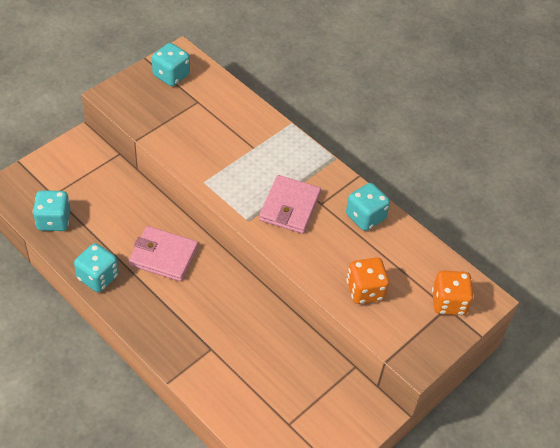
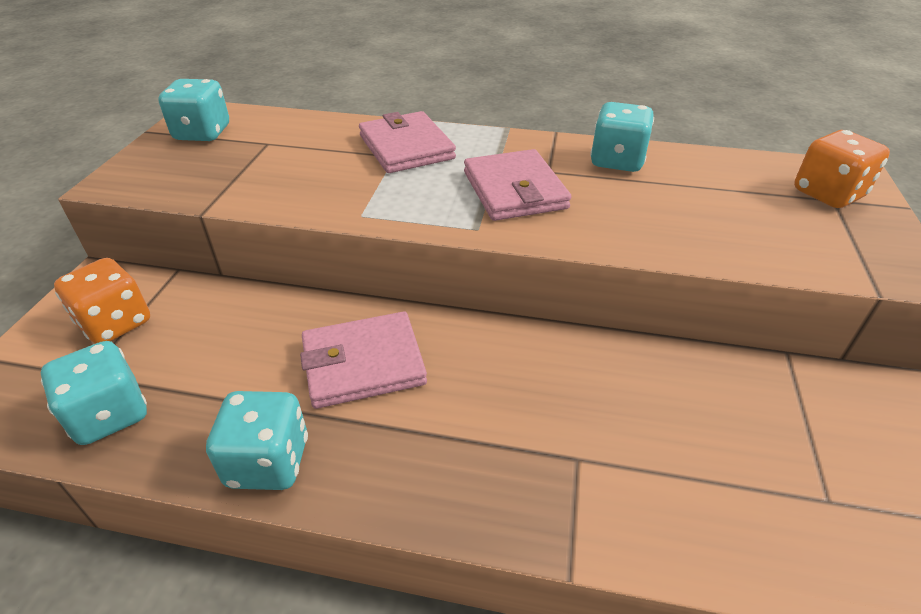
camera: 30 degrees left, 10 degrees down
(265, 144) = (406, 147): none -> pink wallet
(365, 290) = (728, 229): orange dice -> orange dice (115, 323)

